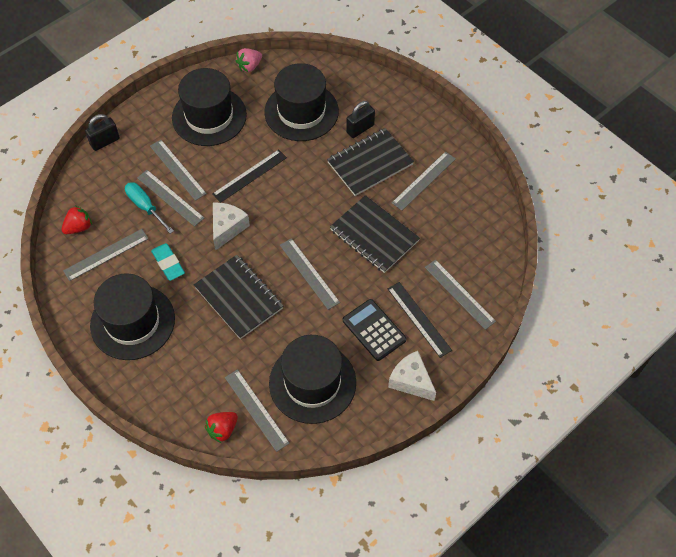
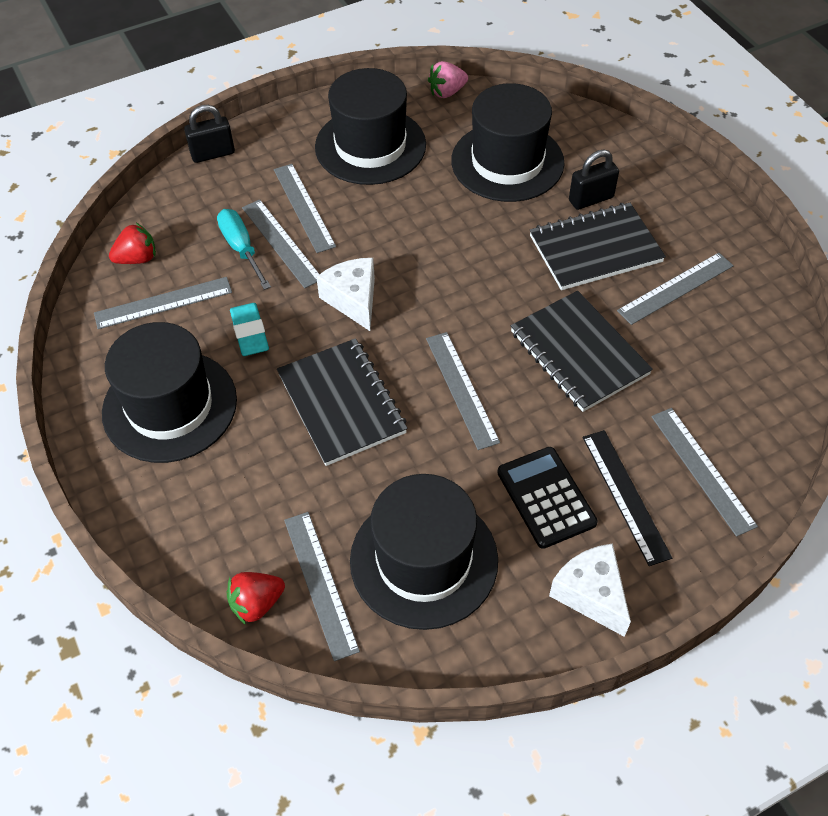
camera: 15 degrees right, 5 degrees down
(227, 228) = (353, 300): white cheese -> white cheese turned 60 degrees counterclockwise
(250, 176) = (407, 234): black ruler -> none

